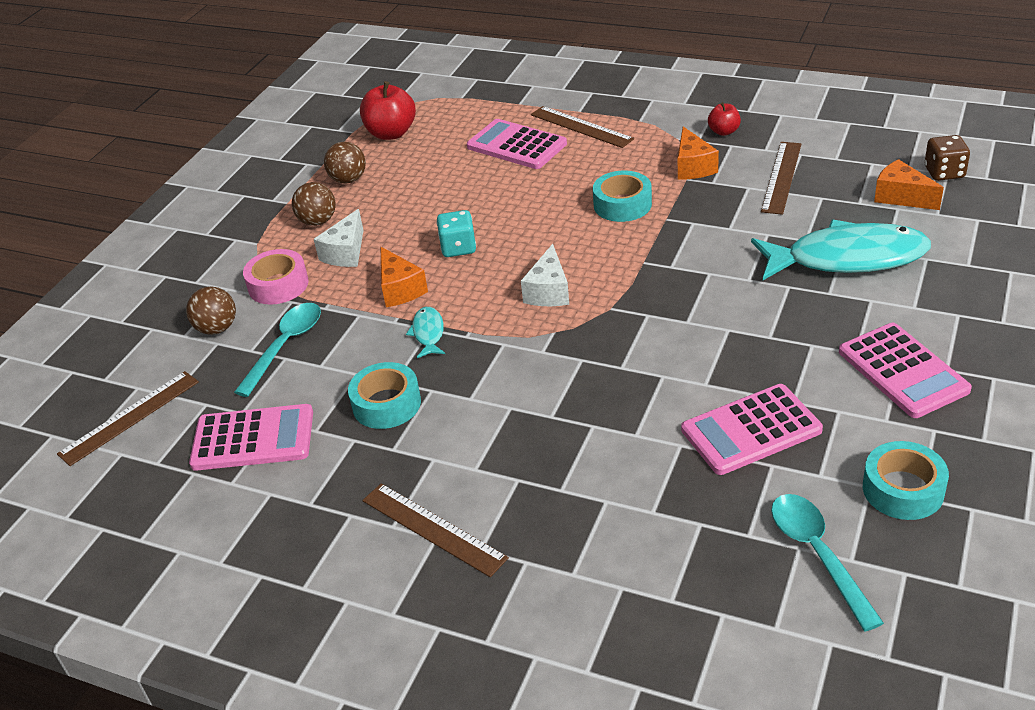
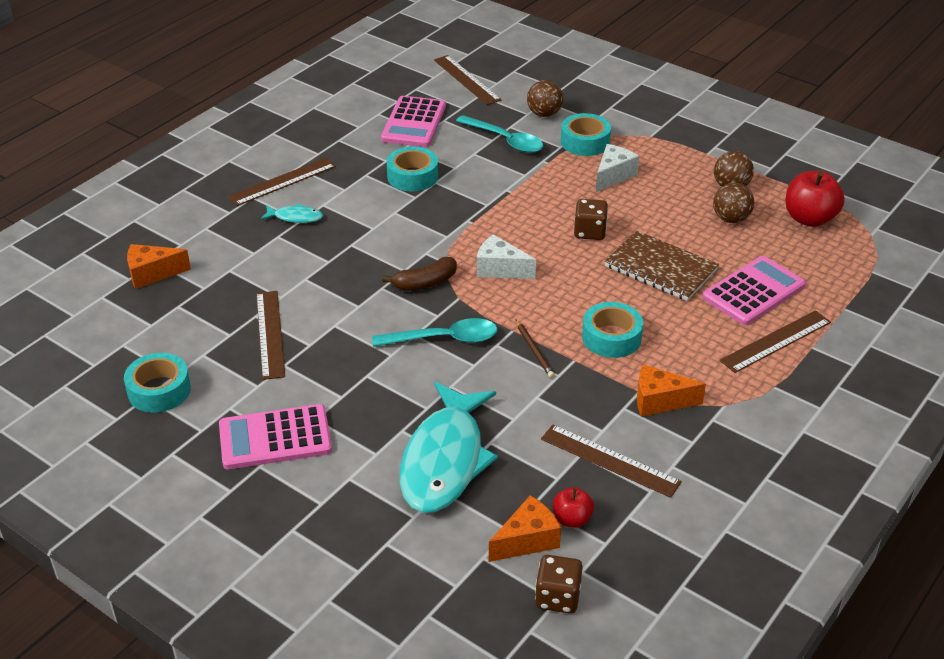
camera: 100 degrees right, 0 degrees up
(278, 285) = (585, 142): pink tape -> turquoise tape
(318, 221) = (668, 166): brown ball -> brown ball (731, 219)
(346, 253) = (613, 176): white cheese -> white cheese turned 90 degrees clockwise
(400, 289) = (546, 196): orange cheese -> orange cheese (152, 274)
(428, 333) = (481, 203): turquoise fish -> turquoise fish (295, 217)
(458, 248) = (590, 232): turquoise dice -> brown dice
(503, 197) = (660, 268): none -> brown notebook
(597, 337) = (425, 283): none -> brown banana
(666, 242) = (534, 350): none -> brown pencil
(724, 131) = (724, 444): red apple -> red apple (572, 519)
(751, 430) = (270, 334): pink calculator -> brown ruler
(817, 554) = (139, 331): turquoise spoon -> turquoise spoon (444, 339)

